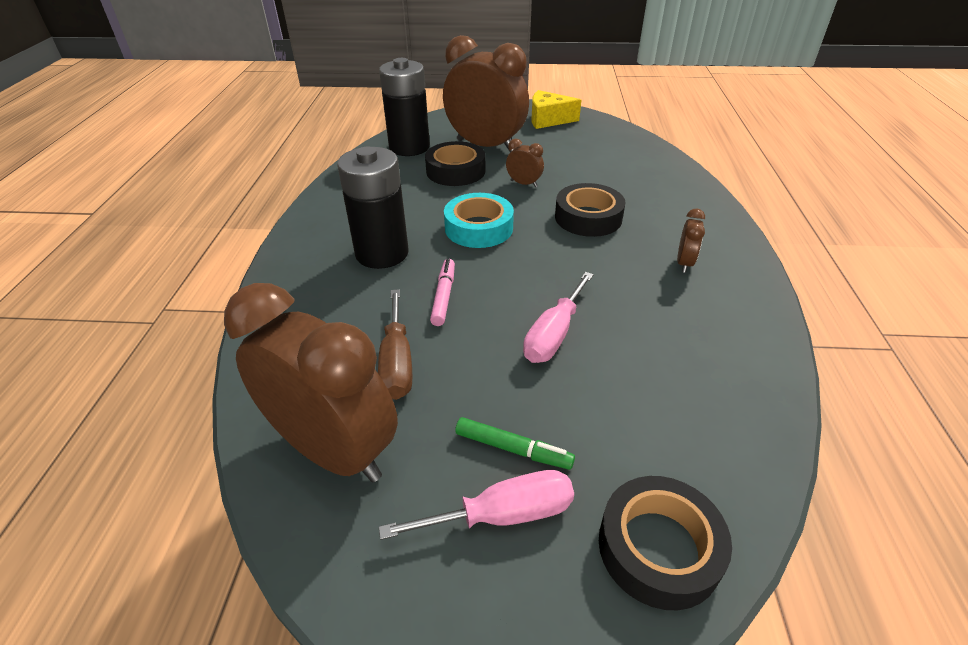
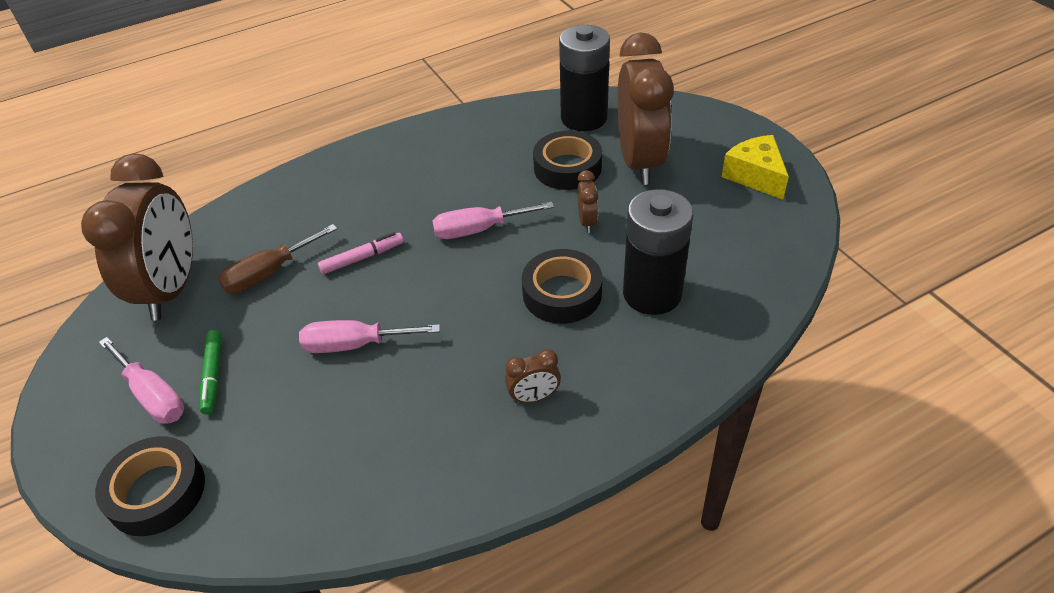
camera: 60 degrees right, 5 degrees up
(382, 253) = (395, 195): black battery -> black battery (652, 293)
(479, 228) = (479, 230): turquoise tape -> pink screwdriver

